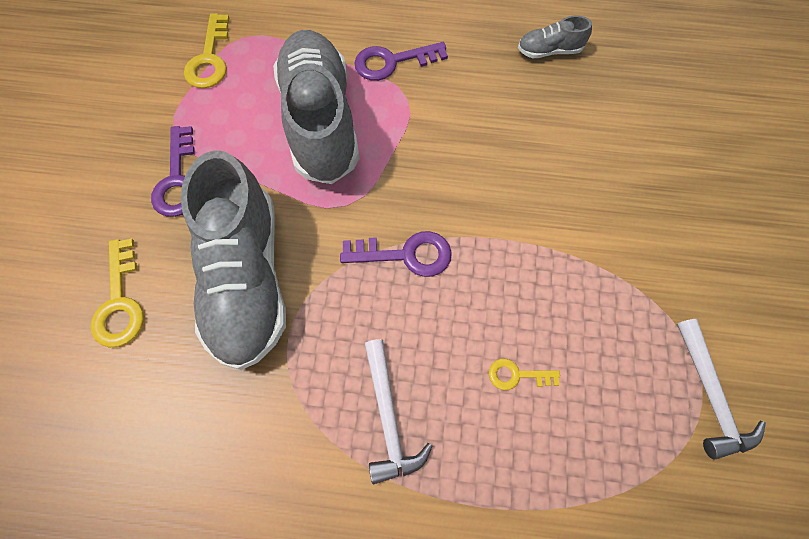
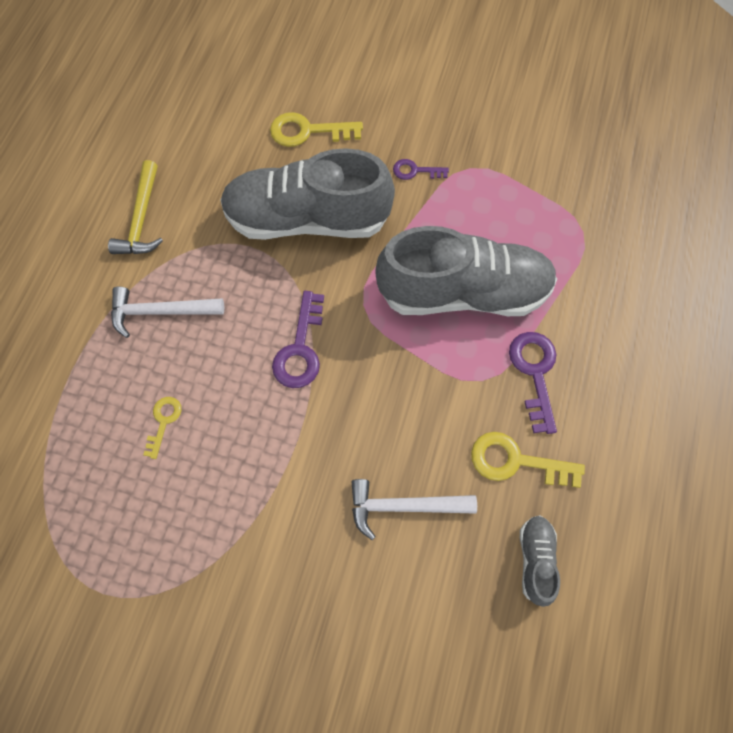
camera: 100 degrees right, 0 degrees up
(178, 180) = (415, 171): purple key -> purple key, size x0.59
(210, 59) = (554, 199): yellow key -> yellow key (515, 461)
(261, 483) = (141, 219): none -> yellow hammer
(710, 396) = (91, 598): white hammer -> white hammer (403, 506)

